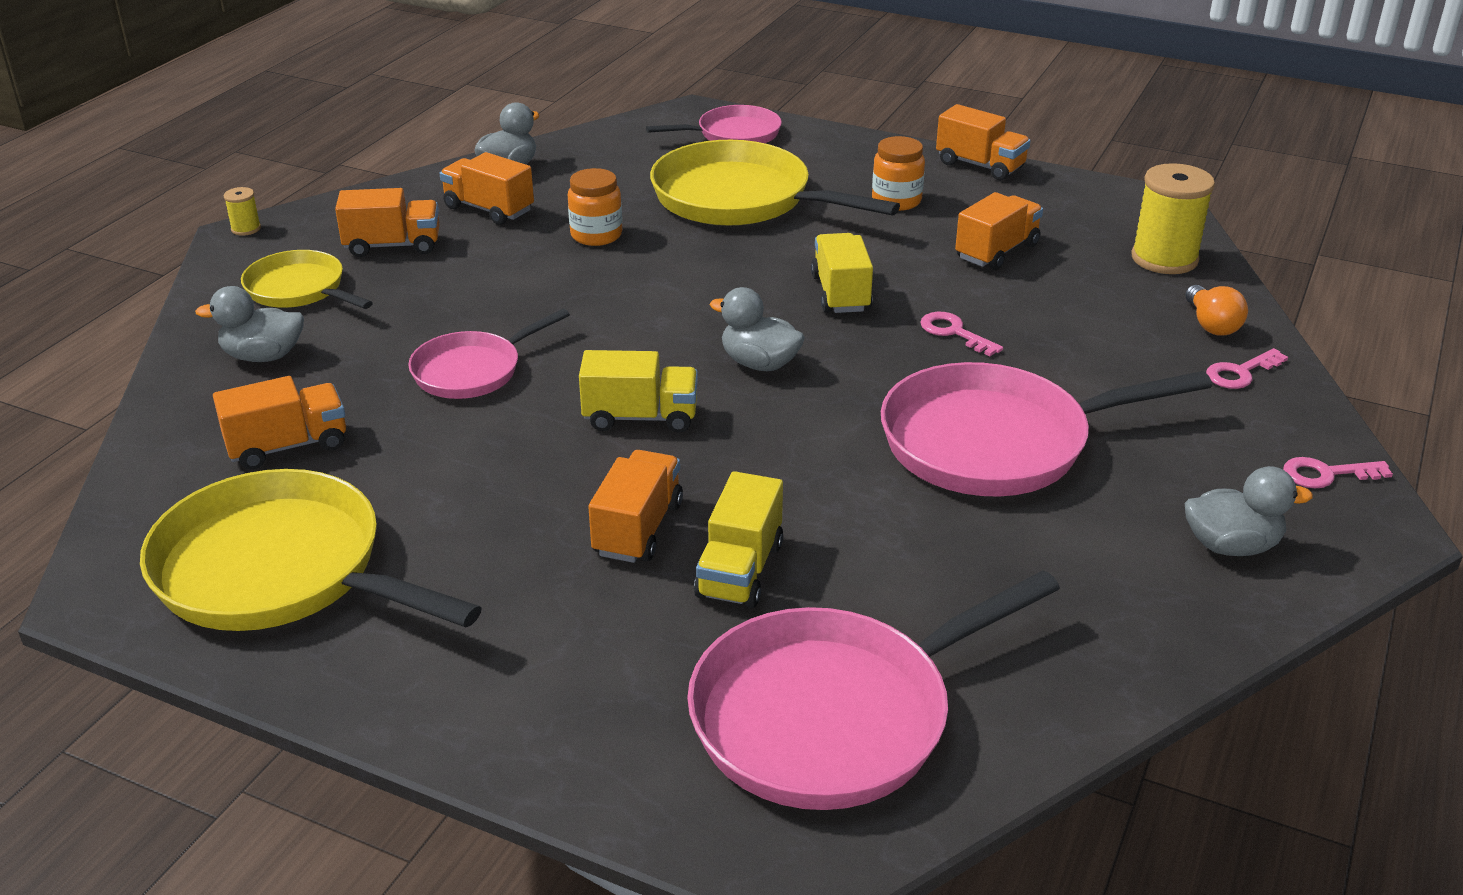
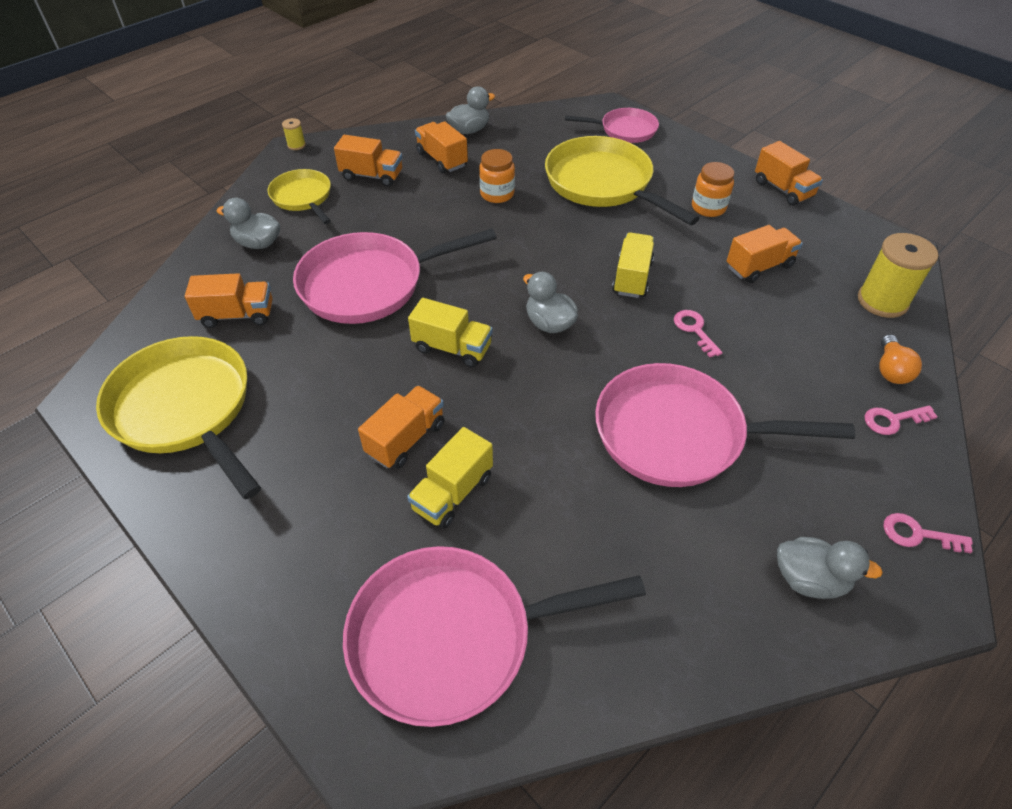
camera: 20 degrees right, 15 degrees up
(473, 370) = (370, 284): pink pan -> pink pan, size x1.77

